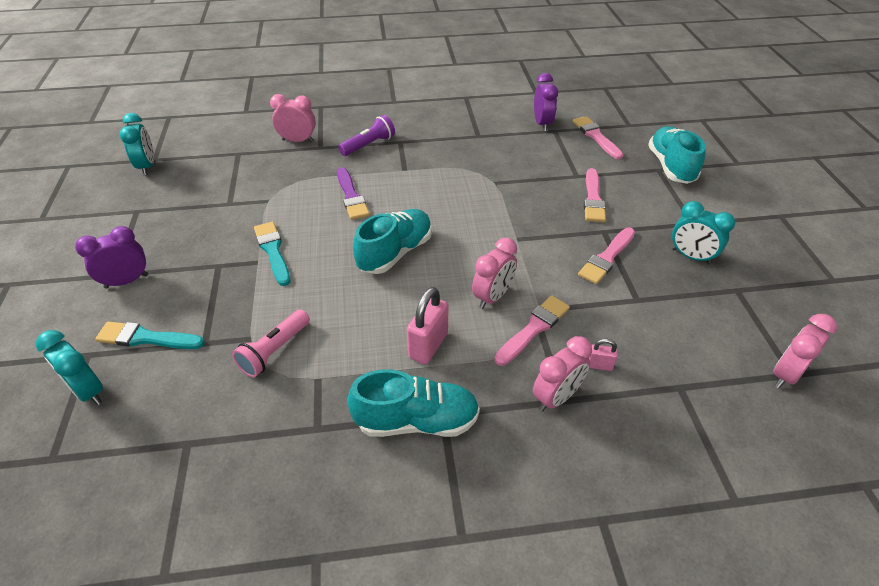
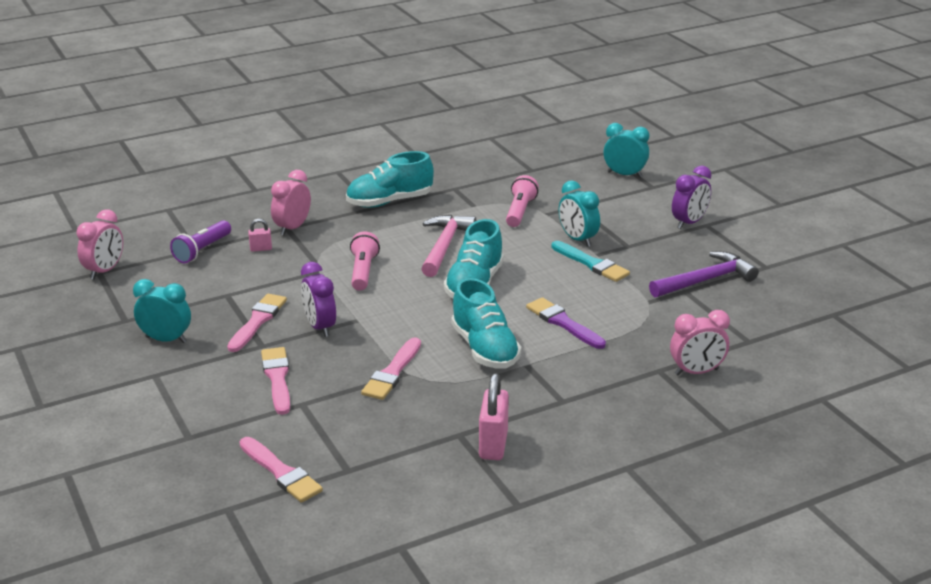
camera: 160 degrees right, 15 degrees down
(146, 338) = (623, 200): turquoise brush -> none
(147, 166) = (826, 305): turquoise clock -> turquoise clock (577, 239)
(201, 209) = (705, 280): none -> purple hammer
(369, 145) = (599, 386): purple flashlight -> purple flashlight (202, 250)
(393, 313) = (444, 246): none -> pink hammer
(428, 345) = (403, 234): pink padlock -> pink padlock (493, 445)
(492, 297) = (363, 271): pink clock -> pink flashlight
(533, 328) = (319, 259): pink brush -> pink brush (392, 372)
(542, 124) = (370, 478): purple clock -> purple clock (320, 327)
(671, 166) = (170, 445): turquoise shoe -> turquoise shoe (485, 349)

